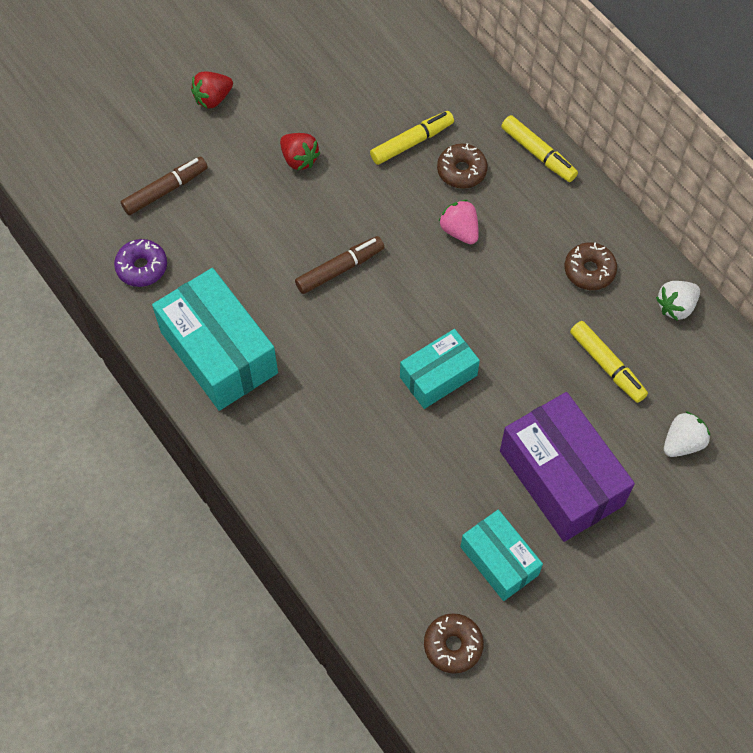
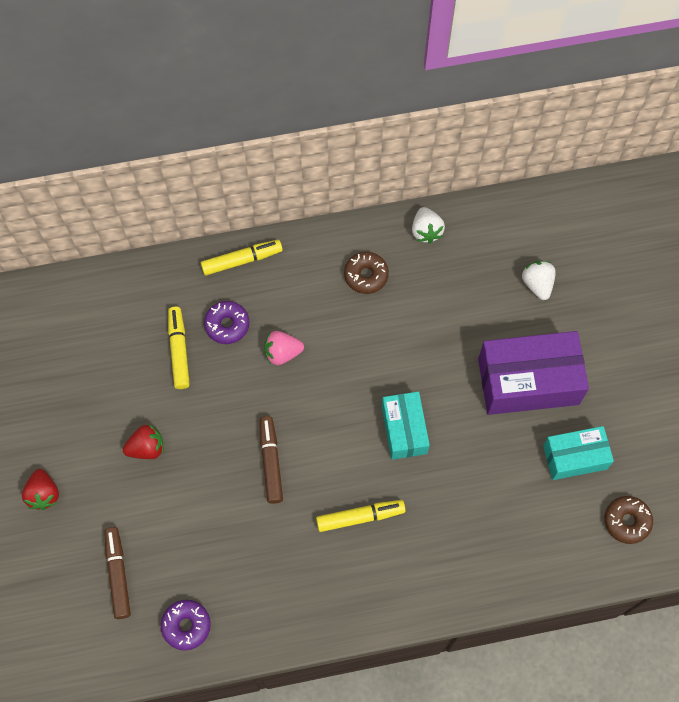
camera: 65 degrees left, 5 degrees up
(219, 352) = (301, 593): turquoise box -> none
(461, 171) = (227, 325): brown donut -> purple donut
(607, 365) = (452, 304): yellow marker -> yellow marker (360, 517)

